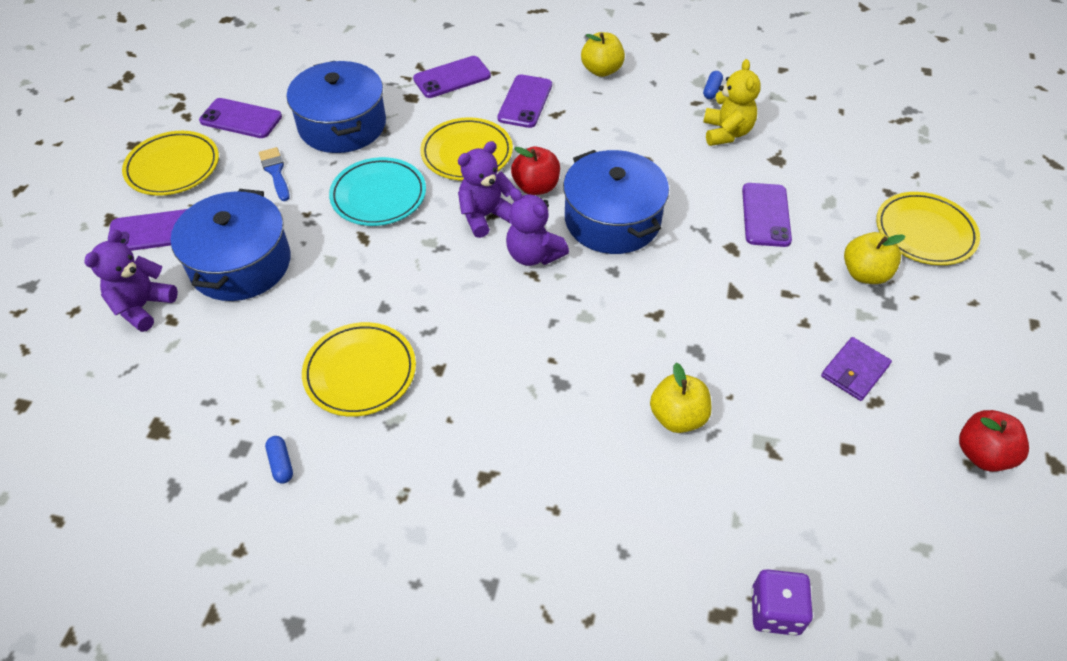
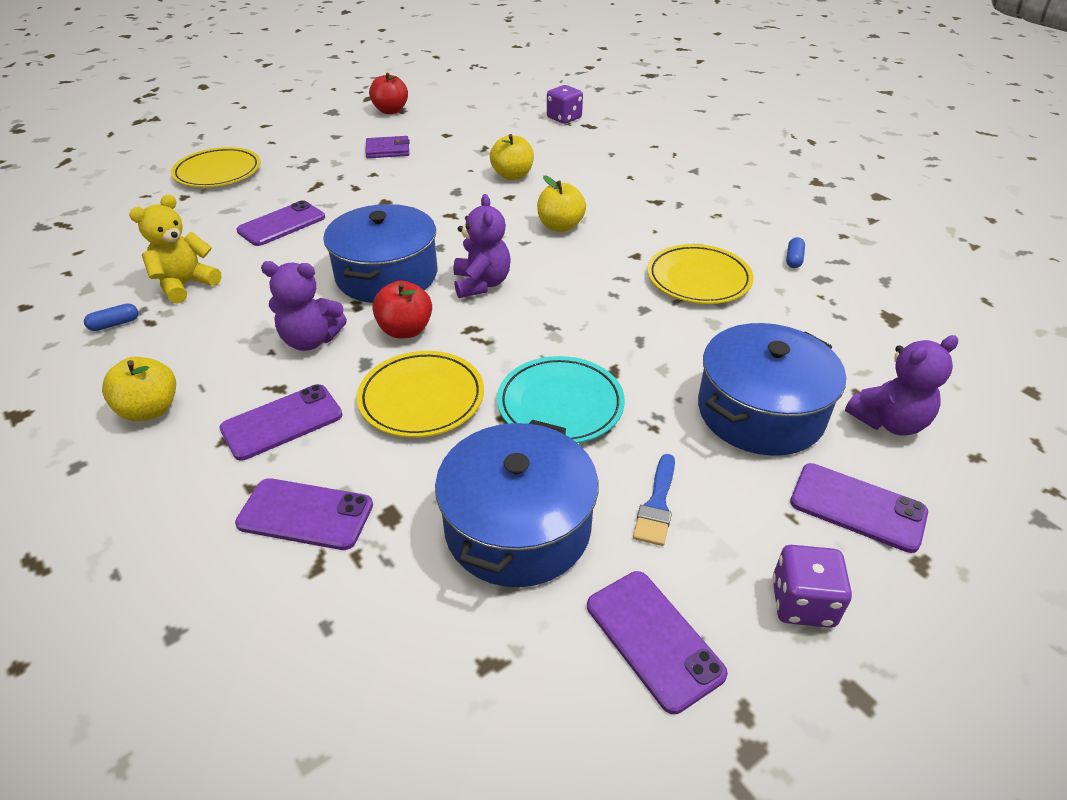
camera: 140 degrees left, 10 degrees down
(173, 167) = (802, 603): yellow plate -> purple dice
(485, 216) = (481, 331): purple teddy bear -> purple teddy bear (310, 340)
(865, 274) = (294, 174): yellow apple -> yellow apple (560, 226)

